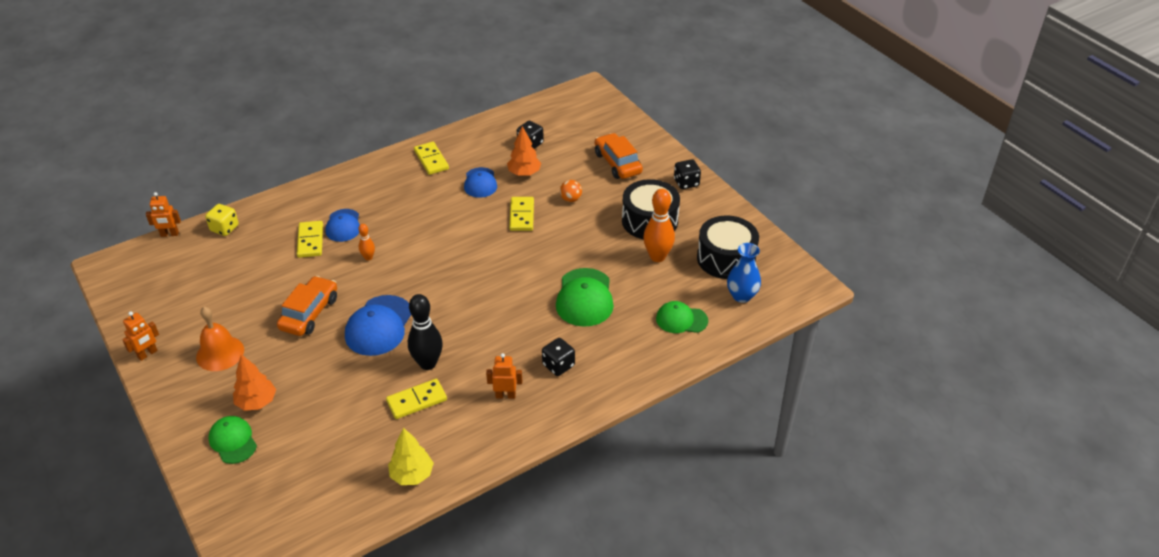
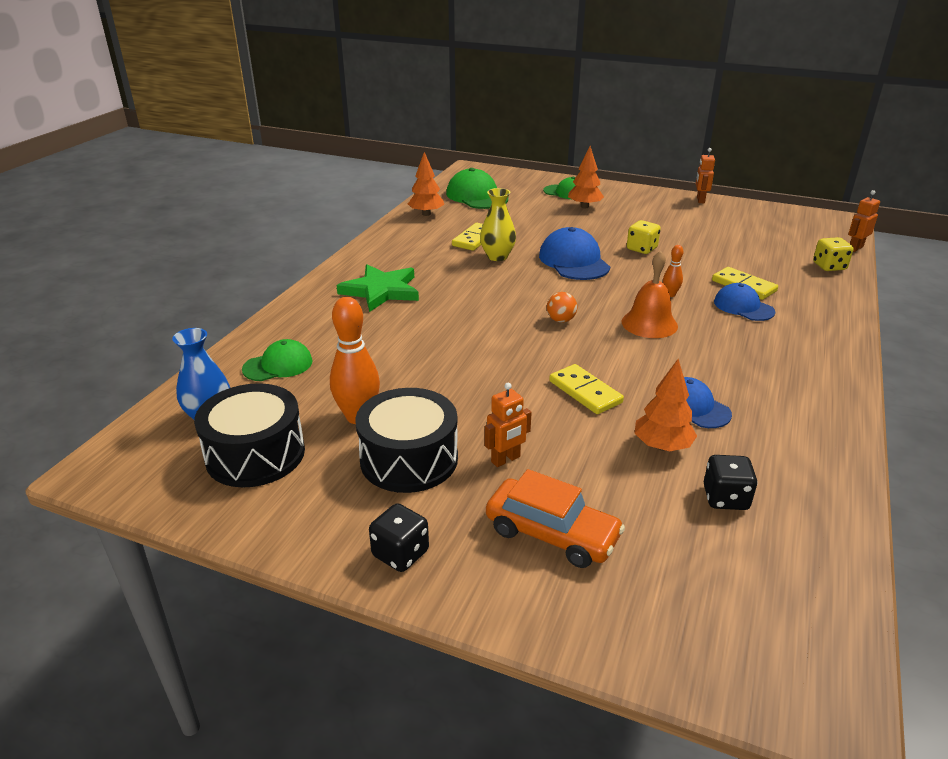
camera: 145 degrees right, 10 degrees down
(220, 353) = (657, 214): orange bell -> orange bell (649, 323)
(309, 313) = (641, 249): orange car -> yellow dice
(412, 475) = (426, 214): yellow tree -> orange tree
(428, 363) = (497, 256): black bowling pin -> yellow vase
(431, 160) = (799, 407): yellow domino -> none
(505, 395) = (407, 262): orange robot -> orange robot (506, 459)
(558, 365) = (381, 291): black dice -> green star
(570, 199) = (552, 439): orange ball -> orange ball (561, 320)
(584, 298) = (409, 344): green cap -> green cap (476, 196)

